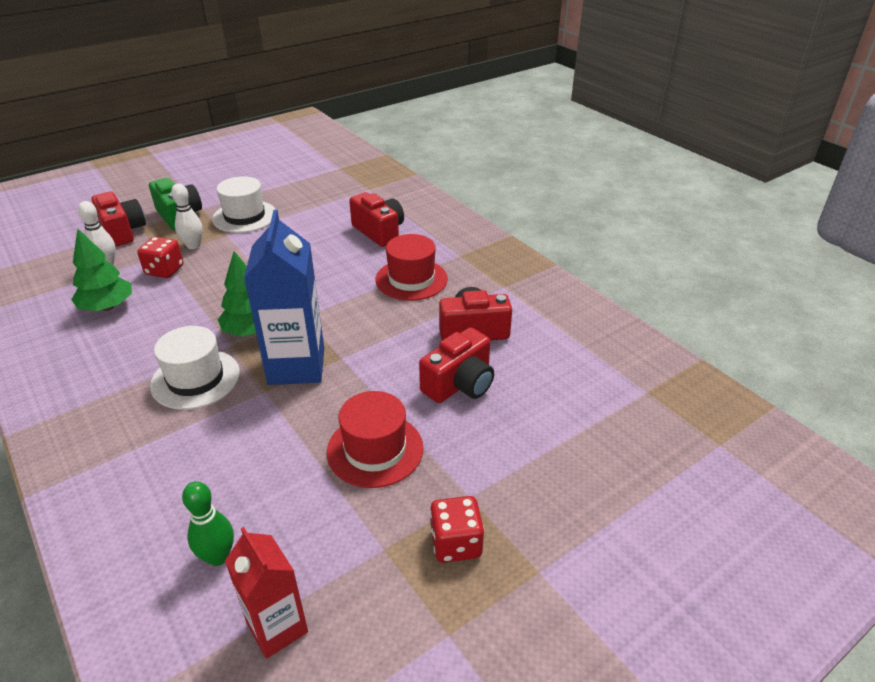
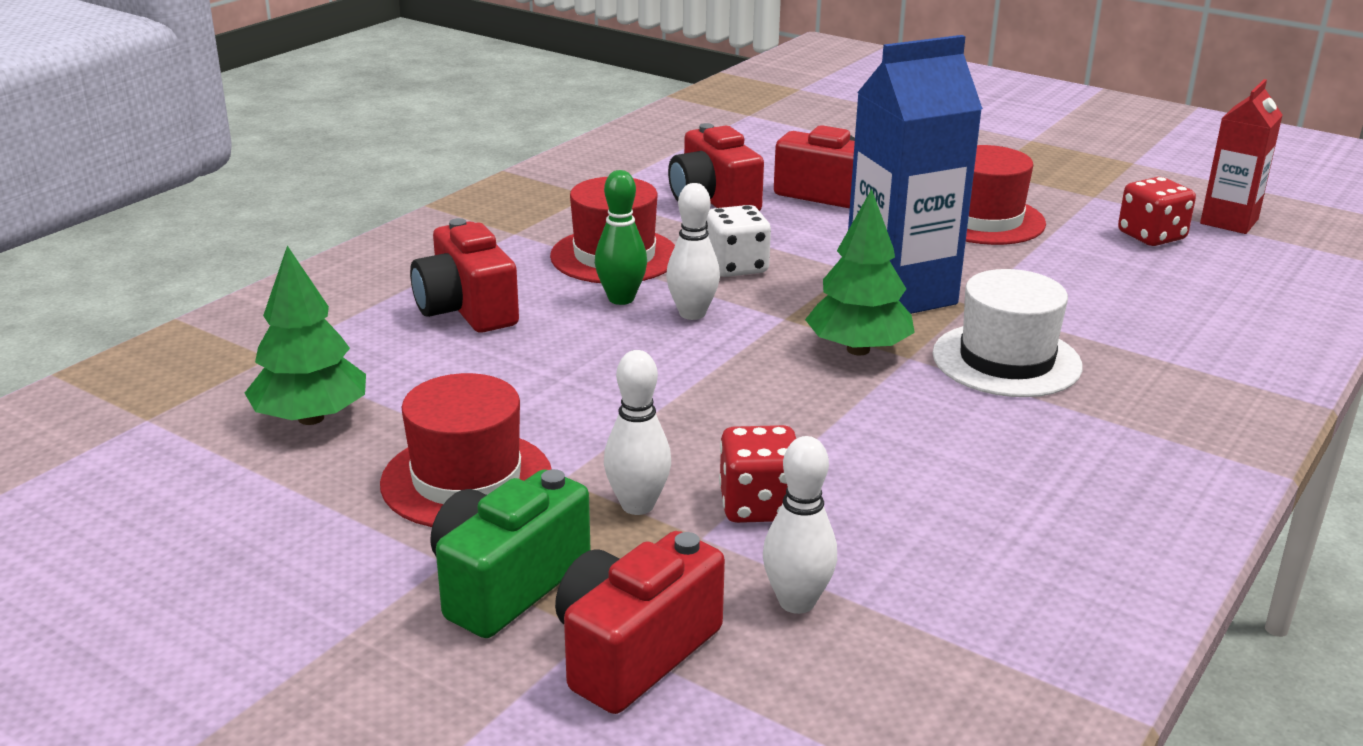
camera: 110 degrees left, 10 degrees down
(107, 307) = (933, 524): green tree -> green tree (311, 418)
(218, 556) = (1213, 264): green bowling pin -> green bowling pin (621, 299)
(244, 216) = (466, 479): white hat -> red hat
(329, 289) = (692, 314): none -> white bowling pin
(372, 316) = (736, 267): none -> white dice
(379, 232) = (466, 309): red camera -> red camera turned 60 degrees counterclockwise
(456, 543) = (1047, 169): red dice -> red dice (1151, 236)

